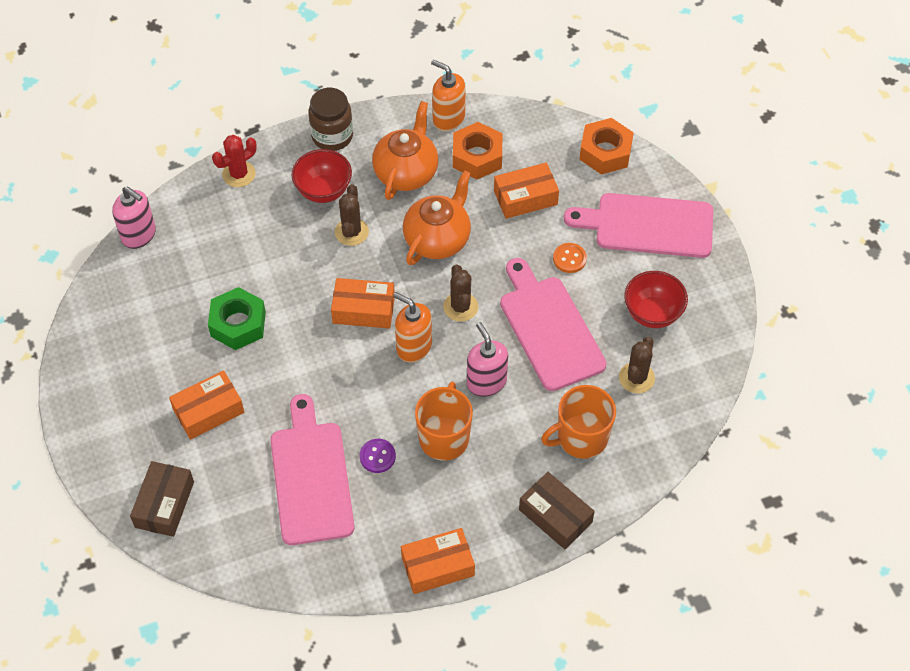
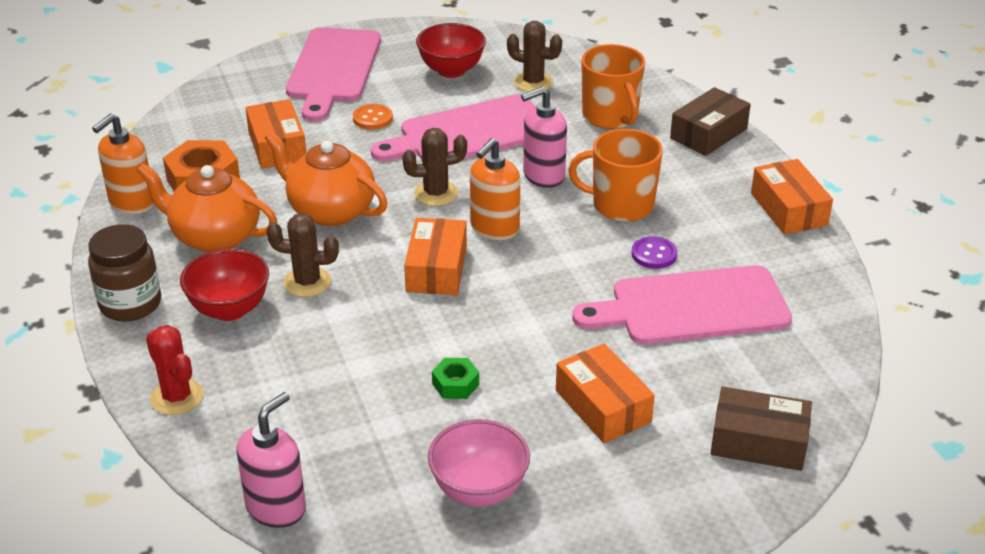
camera: 90 degrees left, 20 degrees down
(140, 338) = (479, 490): none -> pink bowl
(238, 324) = (455, 384): green nut -> green nut, size x0.53
(605, 152) = (221, 92): orange nut -> none

